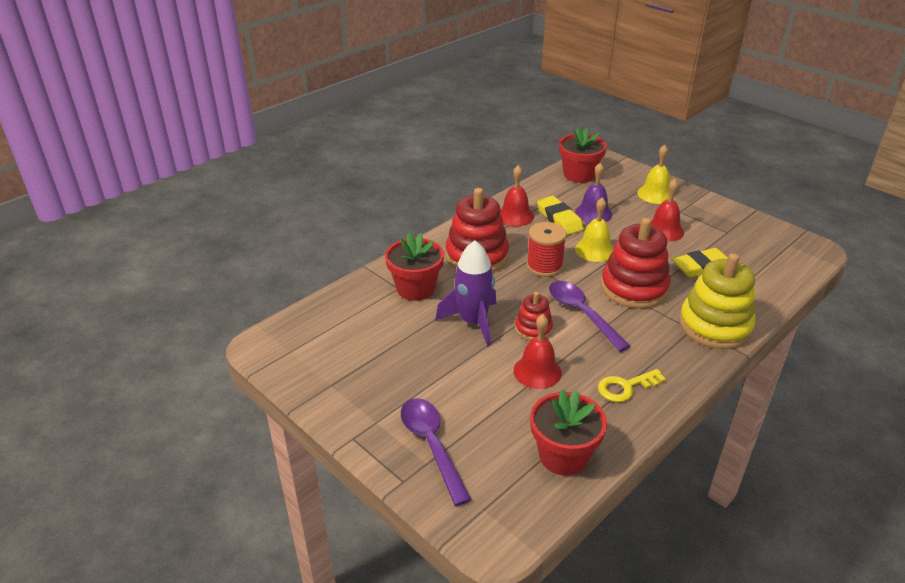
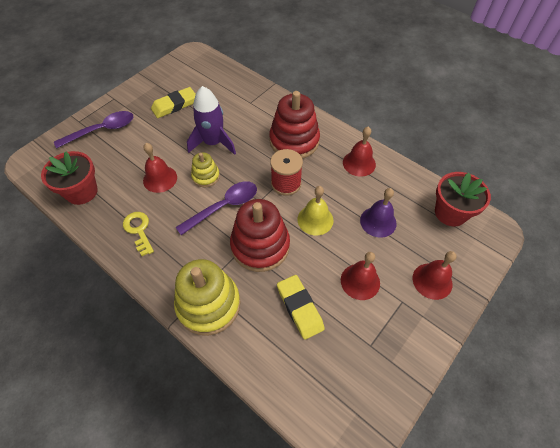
camera: 85 degrees right, 20 degrees up
(415, 288) = (250, 111): red flower pot -> none
(533, 329) = (206, 176): red stacking toy -> yellow stacking toy
(559, 219) = (361, 194): yellow eraser -> yellow eraser (174, 105)
(655, 194) = (432, 281): yellow bell -> red bell

